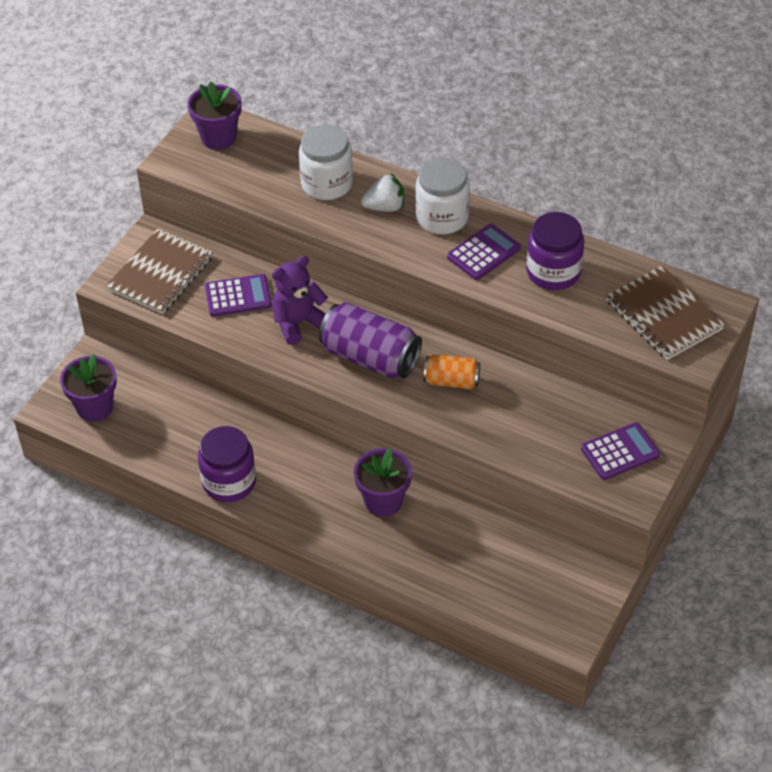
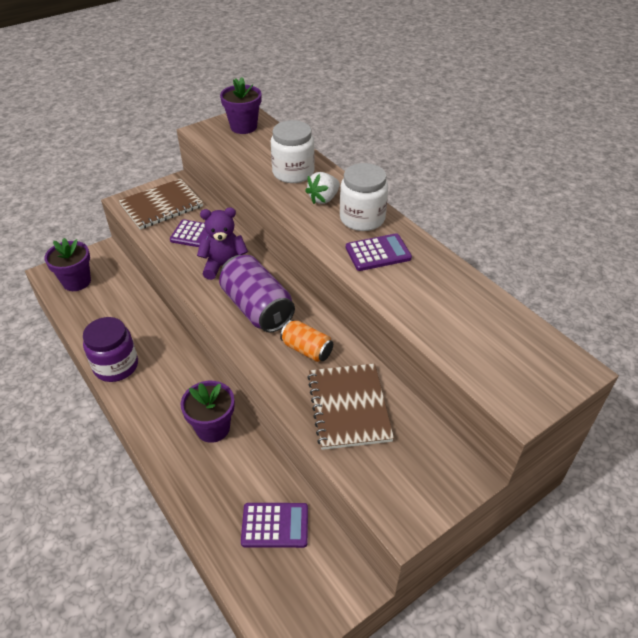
camera: 25 degrees right, 5 degrees down
(385, 207) = (323, 199): white strawberry -> white strawberry turned 120 degrees clockwise
(553, 272) = (427, 286): purple jar -> none
(620, 452) = (415, 470): purple calculator -> purple calculator (275, 525)
(664, 315) = (511, 356): brown notebook -> brown notebook (349, 407)

